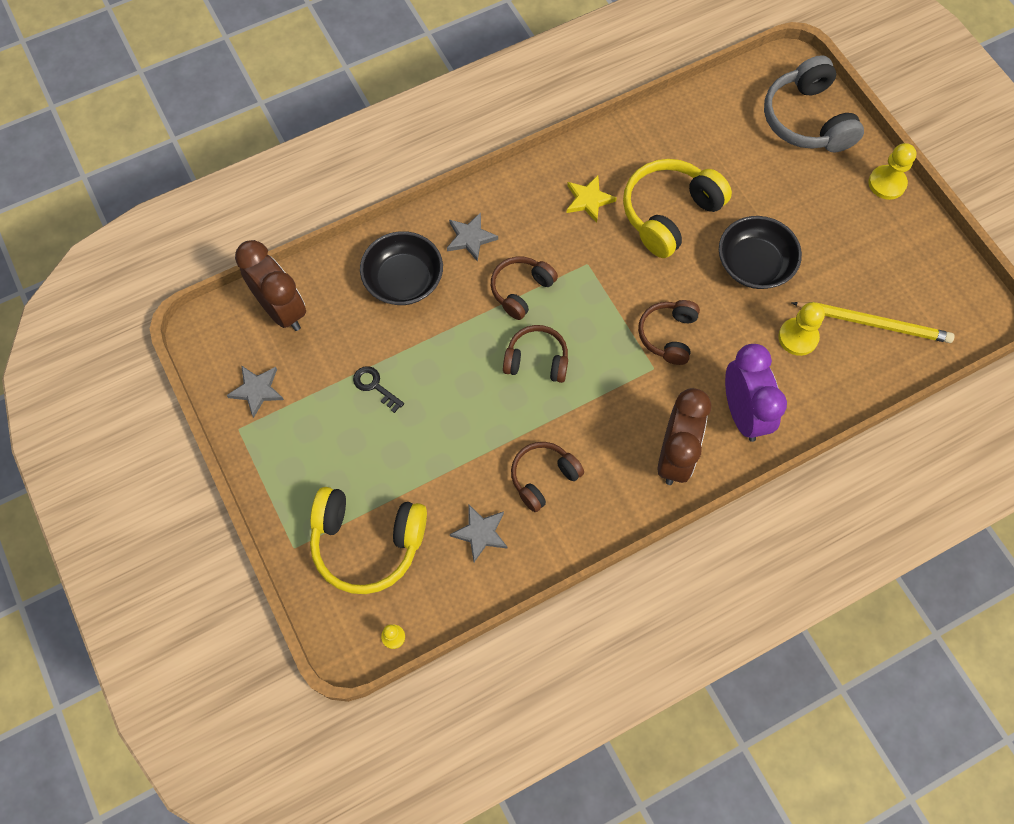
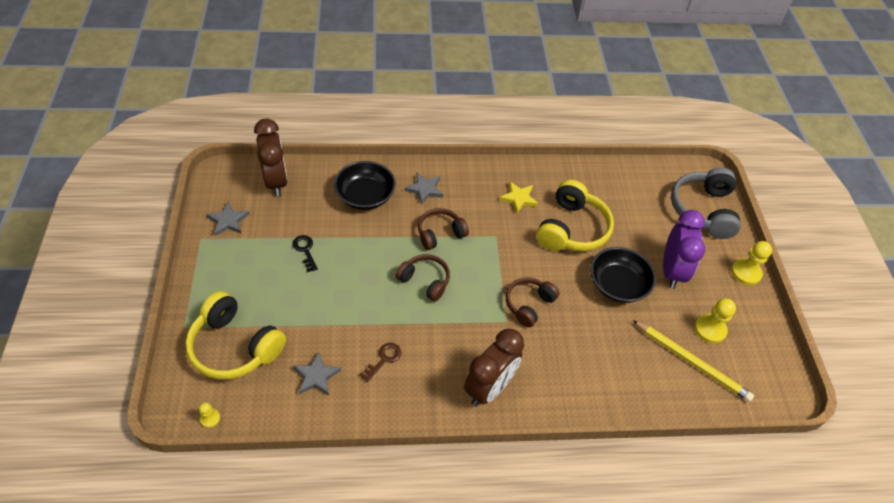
camera: 20 degrees right, 15 degrees down
(543, 478) = (383, 359): brown headphones -> brown key
(669, 214) = (571, 229): yellow headphones -> yellow headphones turned 135 degrees clockwise
(742, 413) = (557, 381): purple clock -> purple clock (671, 271)
(798, 337) = (627, 347): yellow pawn -> yellow pawn (710, 329)

